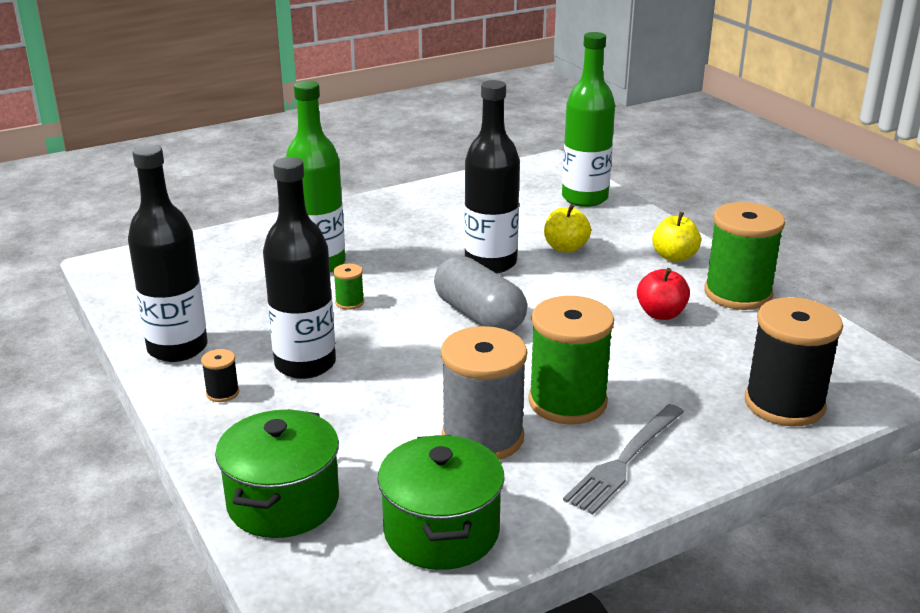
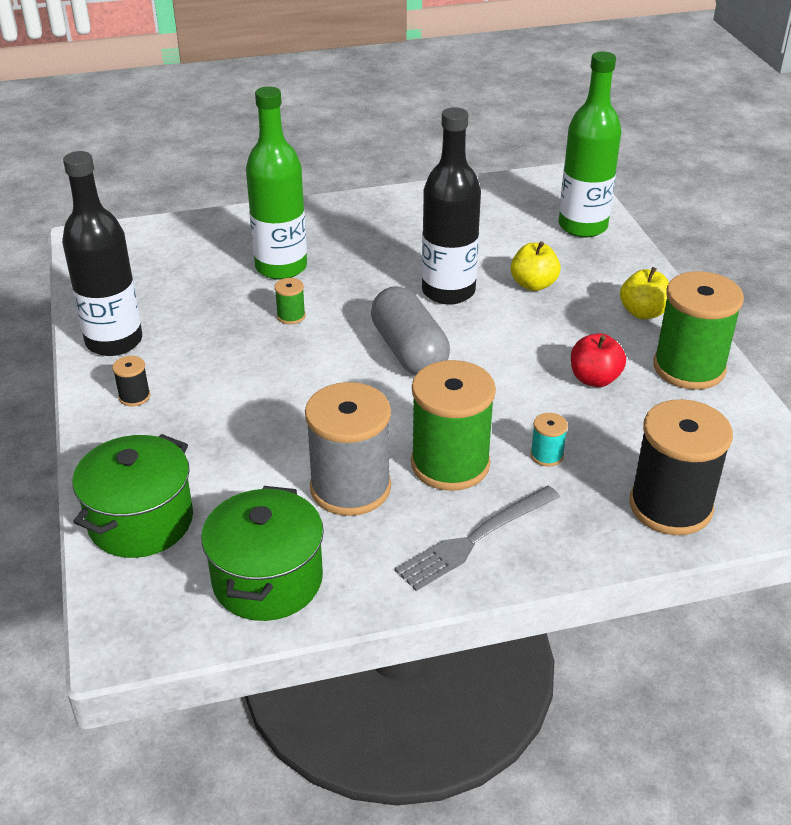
camera: 15 degrees right, 10 degrees up
(305, 364) = (221, 378): black bottle -> none
(652, 381) = (546, 455): none -> turquoise spool

